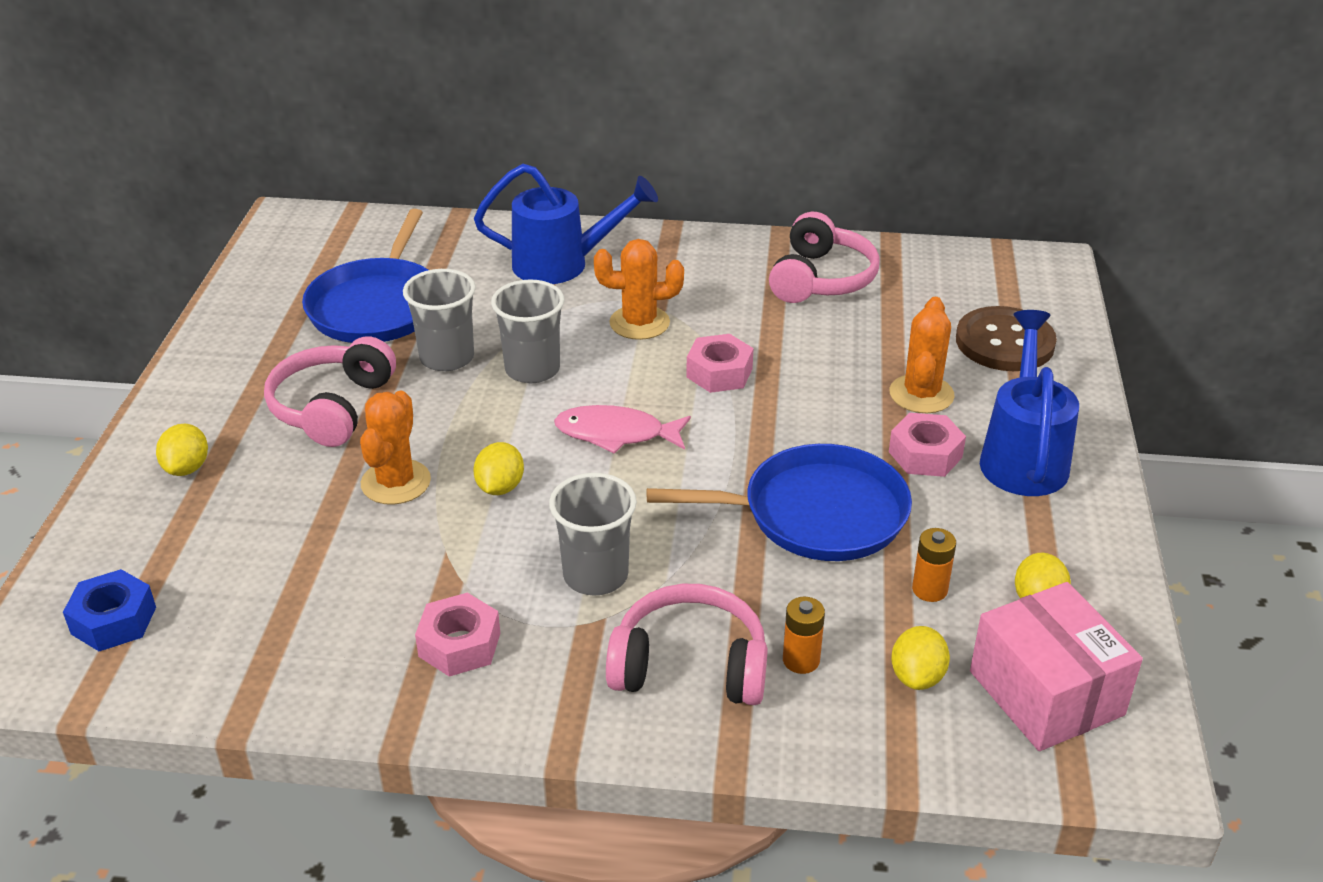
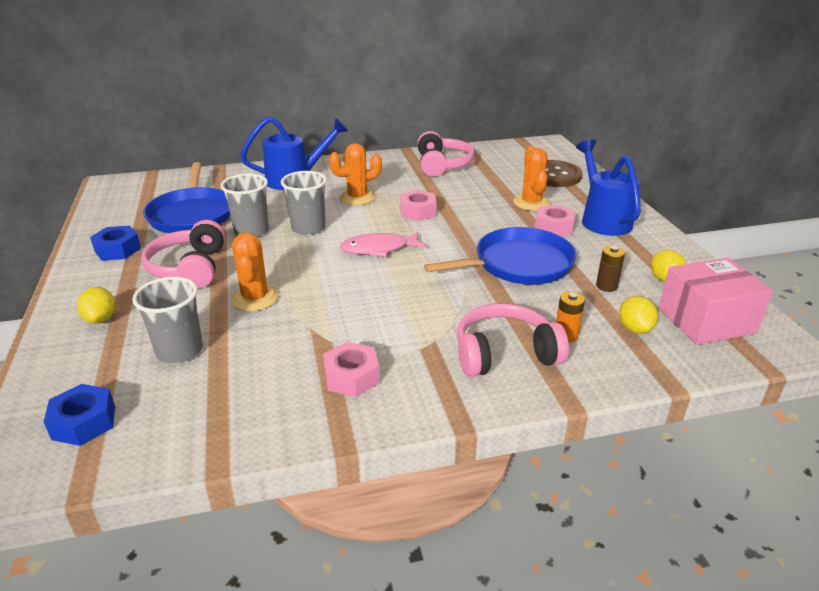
camera: 20 degrees left, 5 degrees down
(251, 352) = (118, 250): none -> blue nut
(500, 487) = (325, 287): yellow lemon -> none
(595, 575) = (414, 320): grey cup -> grey cup (179, 351)
(929, 590) = (606, 286): orange battery -> brown battery
(1046, 693) = (706, 320): pink box -> pink box turned 60 degrees counterclockwise

